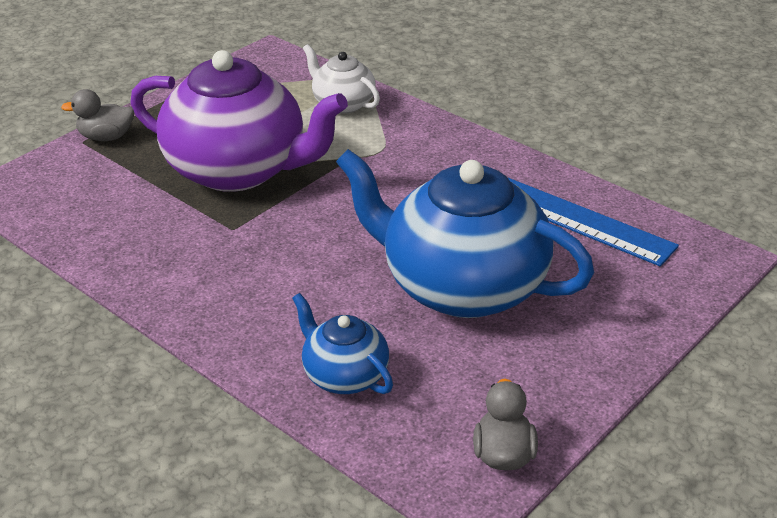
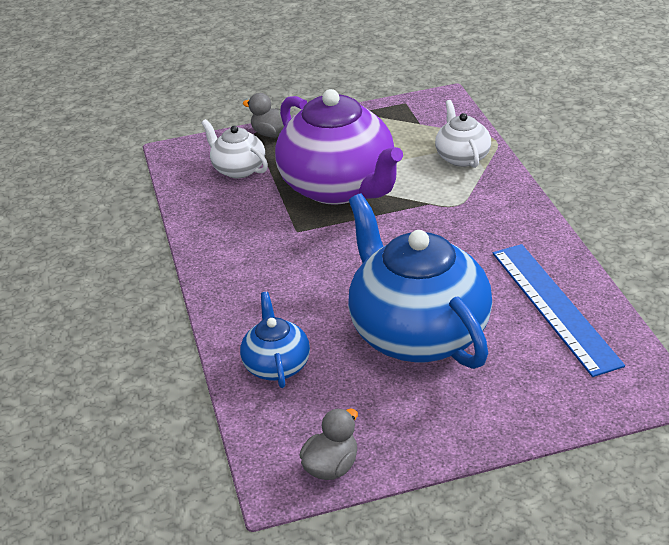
camera: 35 degrees right, 0 degrees up
(100, 185) = (238, 169): none -> white teapot

